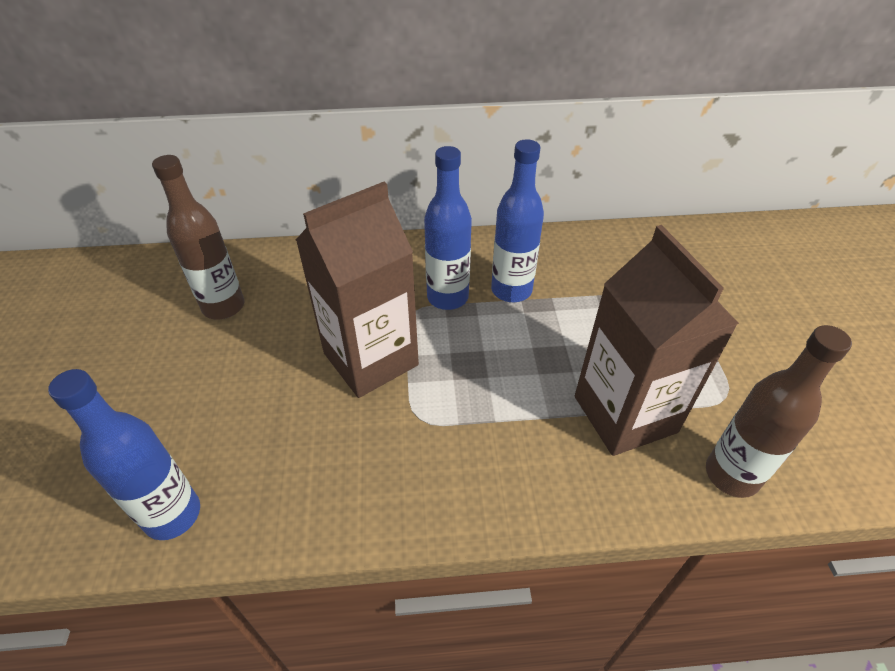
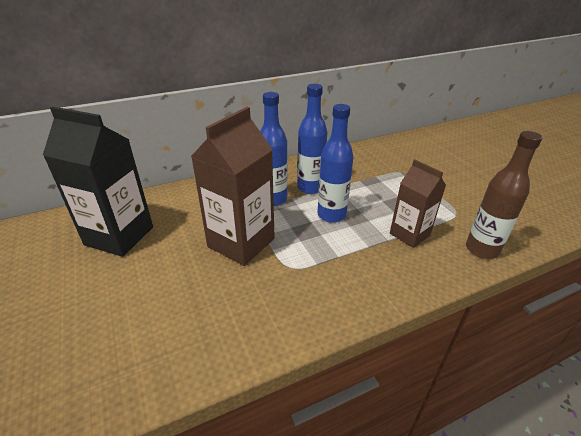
camera: 20 degrees left, 10 degrees down
(172, 515) = (140, 375): blue bottle -> blue bottle (331, 215)
(223, 306) = (119, 236): brown bottle -> black carton
(625, 414) = (409, 234): brown carton -> brown carton, size x0.61

